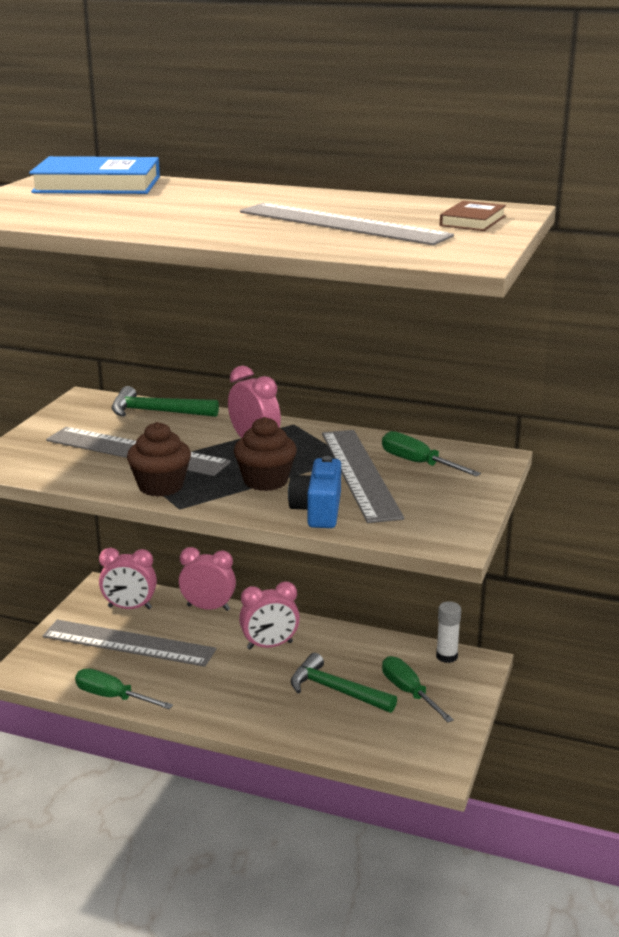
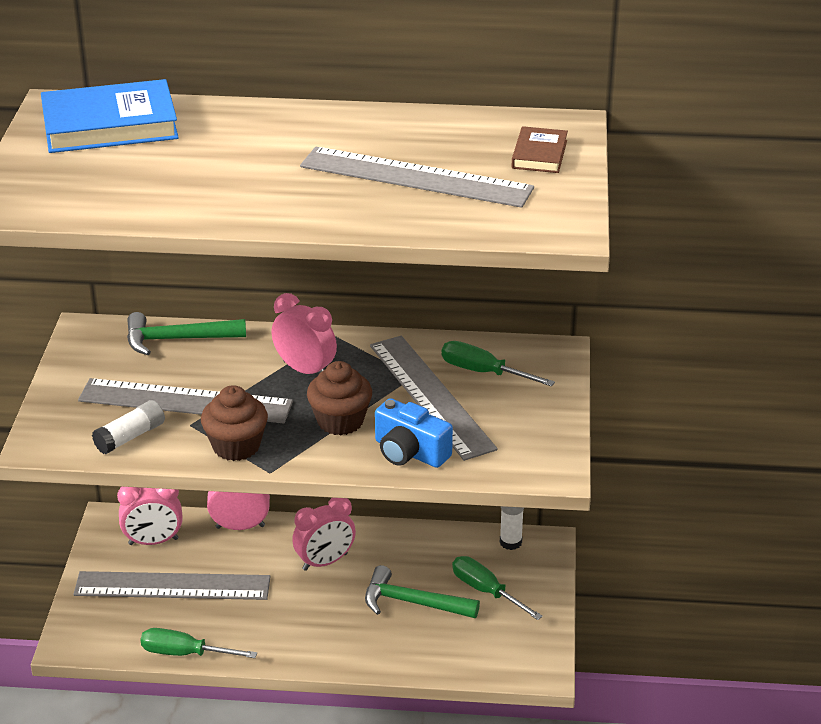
camera: 15 degrees left, 10 degrees up
(73, 469) = (130, 437): none -> white glue stick
(318, 510) = (409, 452): blue camera -> blue camera turned 45 degrees counterclockwise

